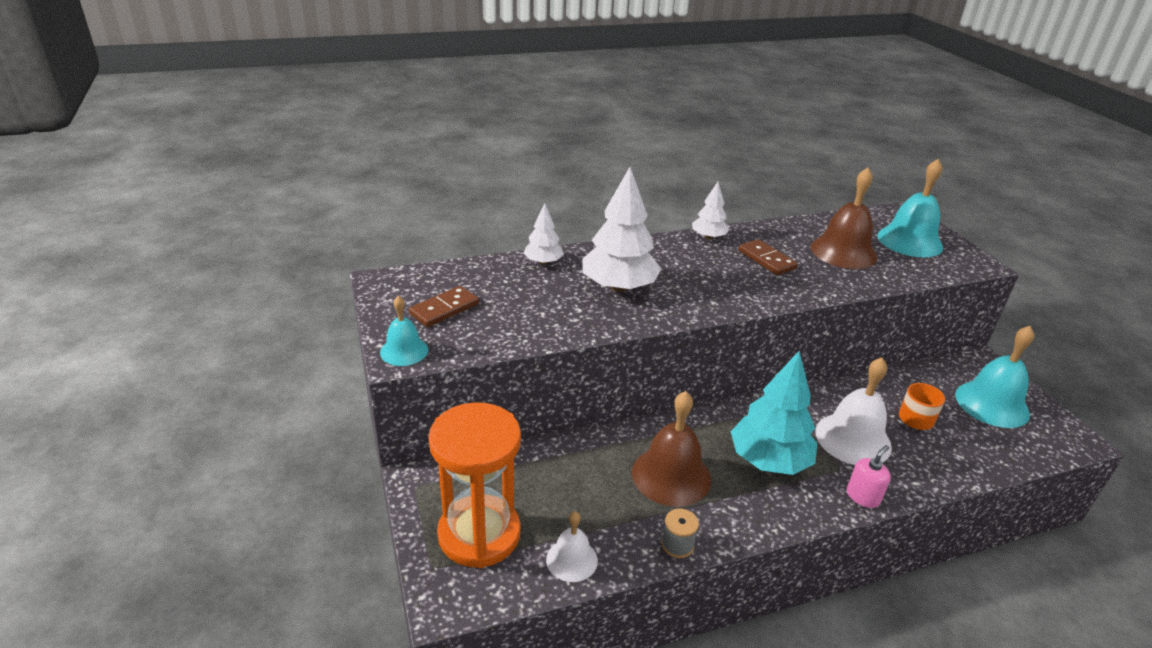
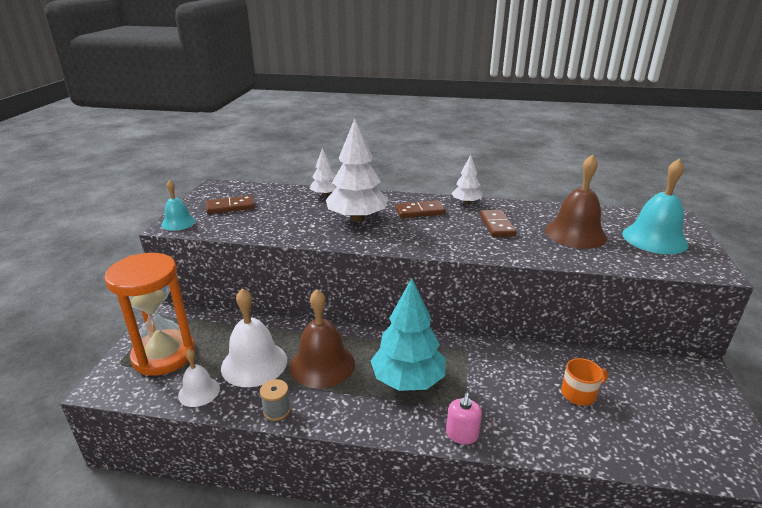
camera: 30 degrees right, 5 degrees down
(674, 260) = (419, 211): none -> brown domino
(853, 439) = (499, 389): white bell -> white bell (254, 363)
(863, 496) = (462, 434): pink soap dispenser -> pink soap dispenser turned 120 degrees clockwise
(992, 404) = (677, 407): turquoise bell -> none

